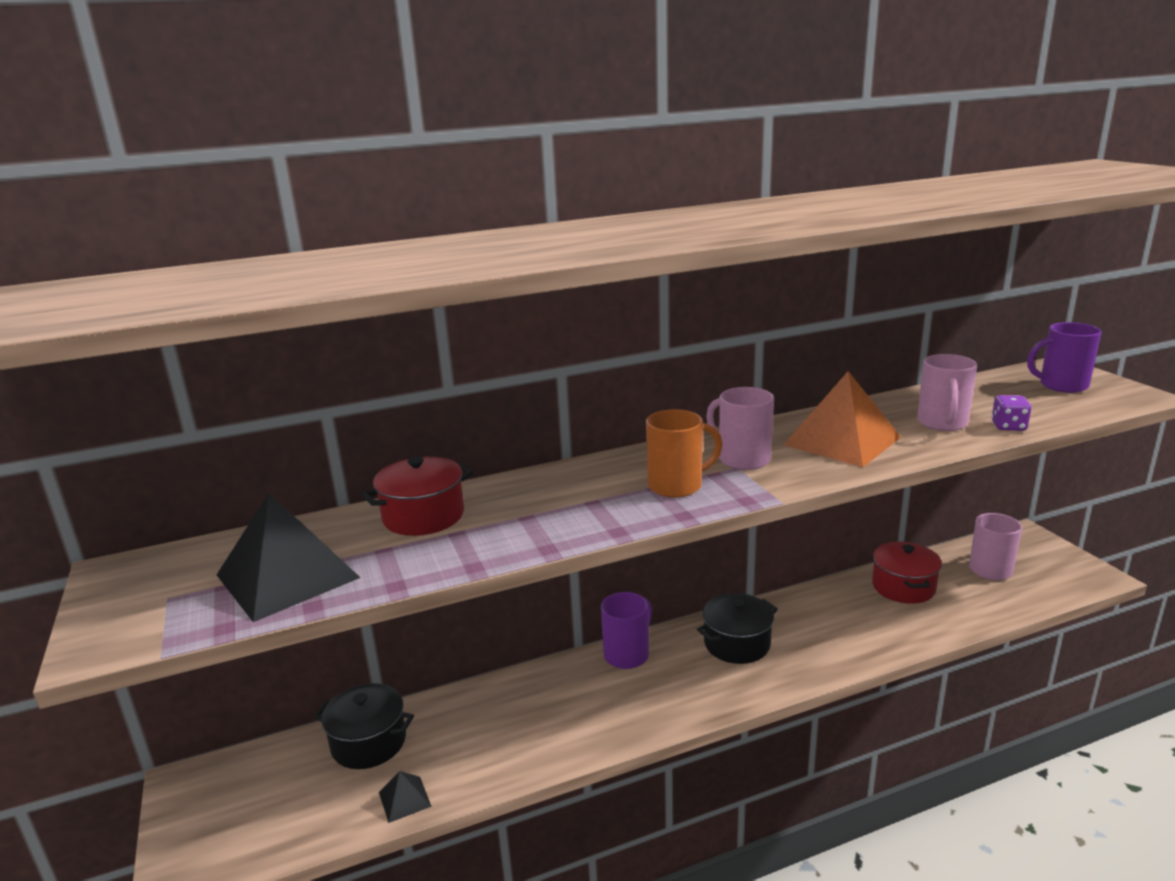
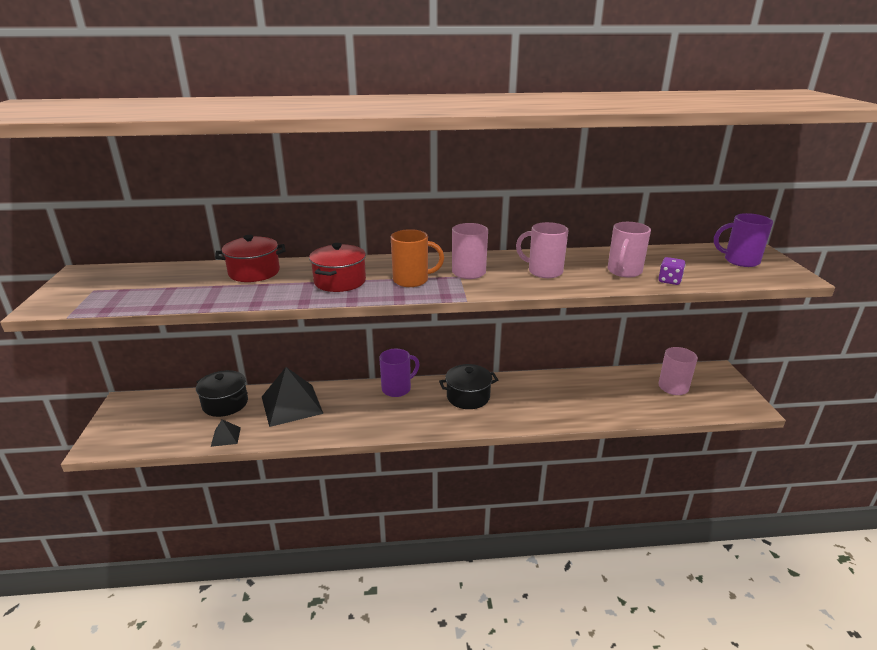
camera: 15 degrees right, 5 degrees up
(287, 576) = (158, 290): black pyramid -> black pyramid (291, 405)
(842, 441) = (544, 271): orange pyramid -> pink mug
(903, 587) = (602, 386): red pot -> red pot (340, 281)

